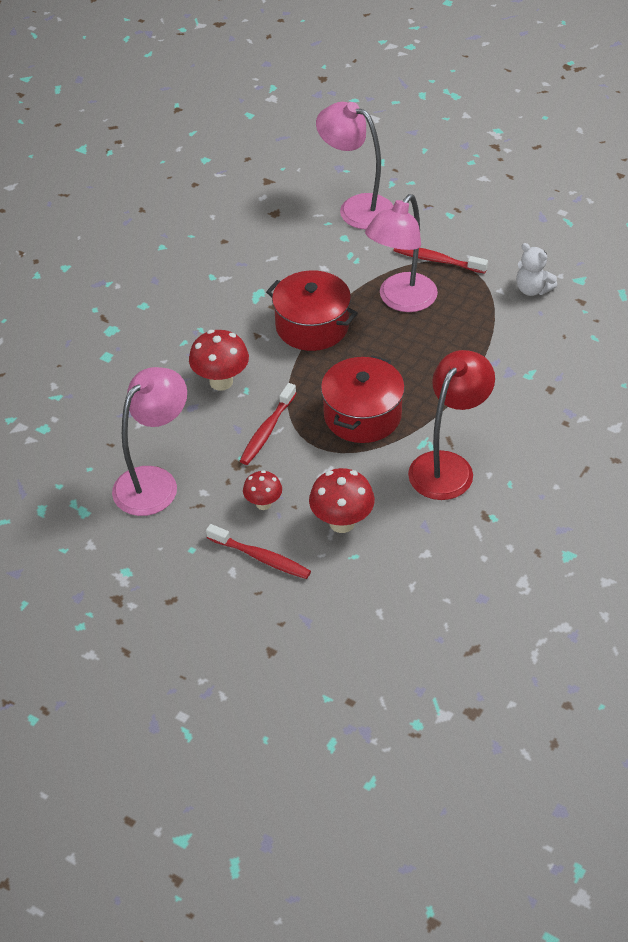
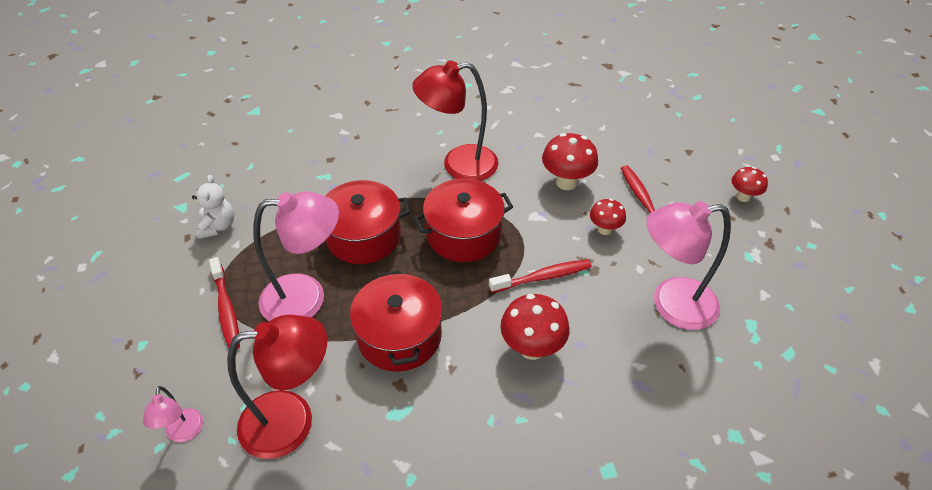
camera: 135 degrees left, 0 degrees up
(176, 634) = (743, 197): none -> red mushroom
(310, 250) = (292, 421): none -> red lamp
(356, 208) = (184, 433): pink lamp -> pink lamp, size x0.49
(428, 359) = (363, 236): none -> red pot

